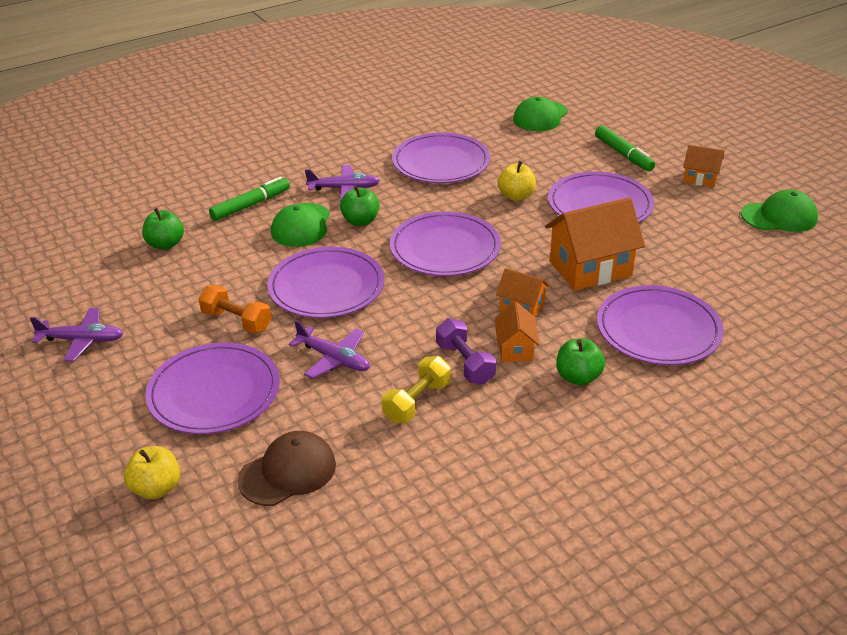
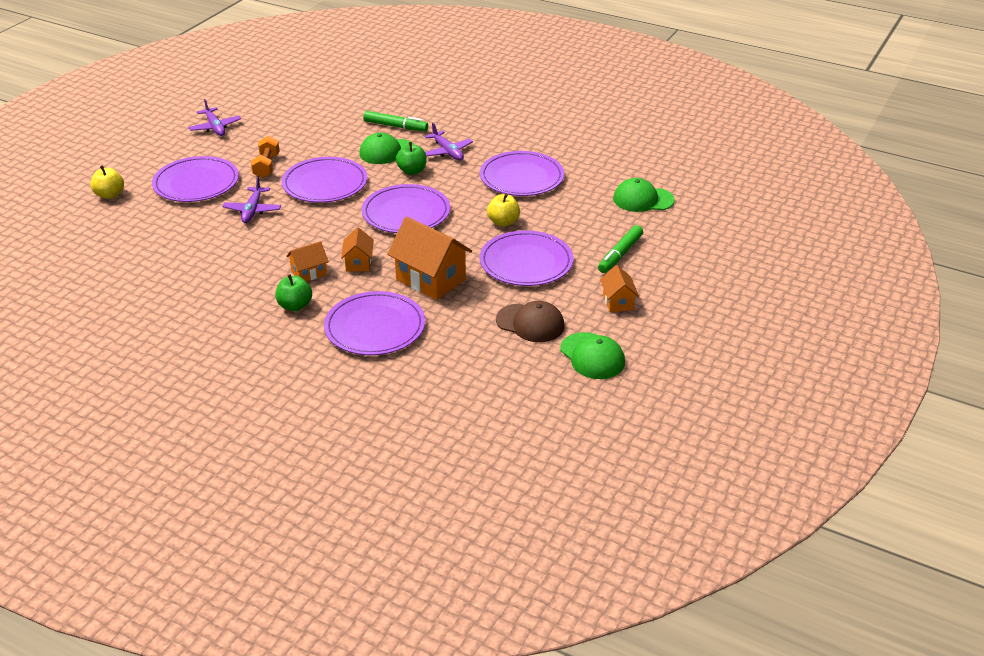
camera: 60 degrees right, 0 degrees up
(165, 244) = (326, 115): green apple -> none
(288, 472) = (143, 229): brown cap -> brown cap (530, 323)
(417, 402) = (230, 252): yellow dumbbell -> none
(465, 363) = (280, 258): purple dumbbell -> none

